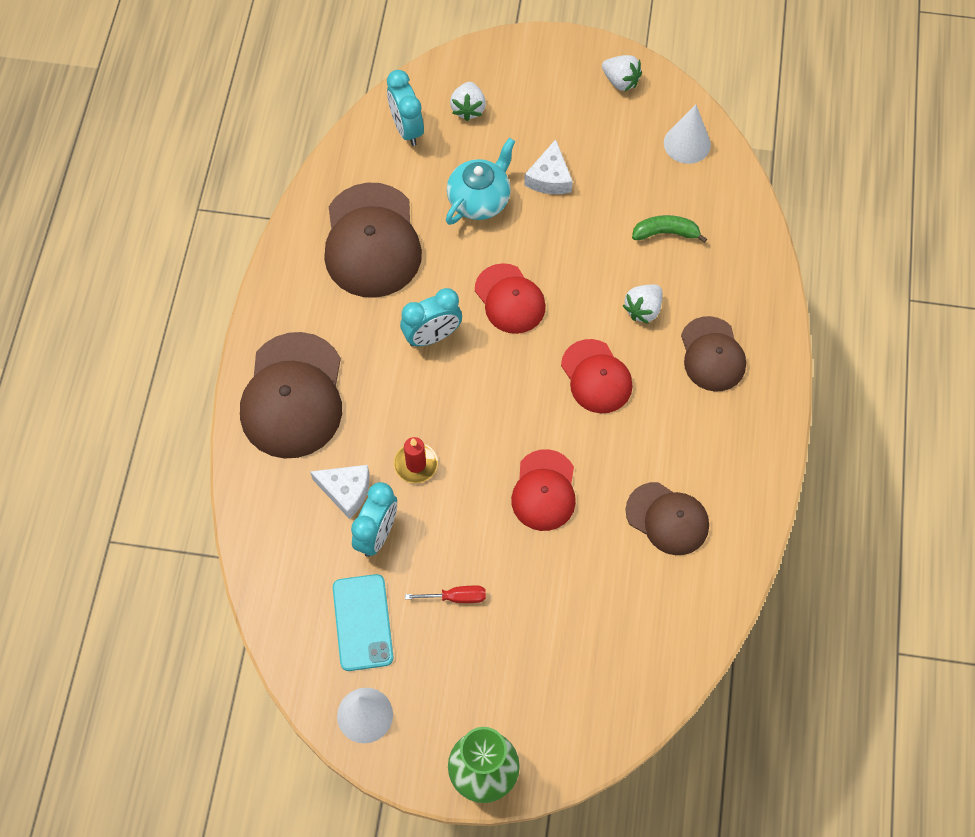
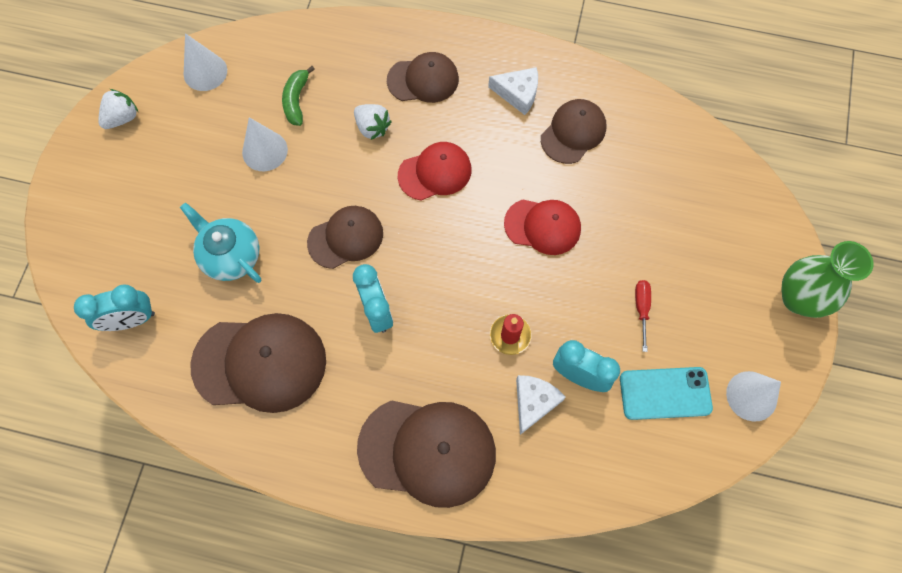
camera: 85 degrees left, 5 degrees up
(468, 109) = (121, 258): white strawberry -> none
(510, 299) = (346, 238): red cap -> brown cap
(549, 178) = (218, 190): white cheese -> white cheese (518, 93)
(600, 212) = (265, 151): none -> white cone

